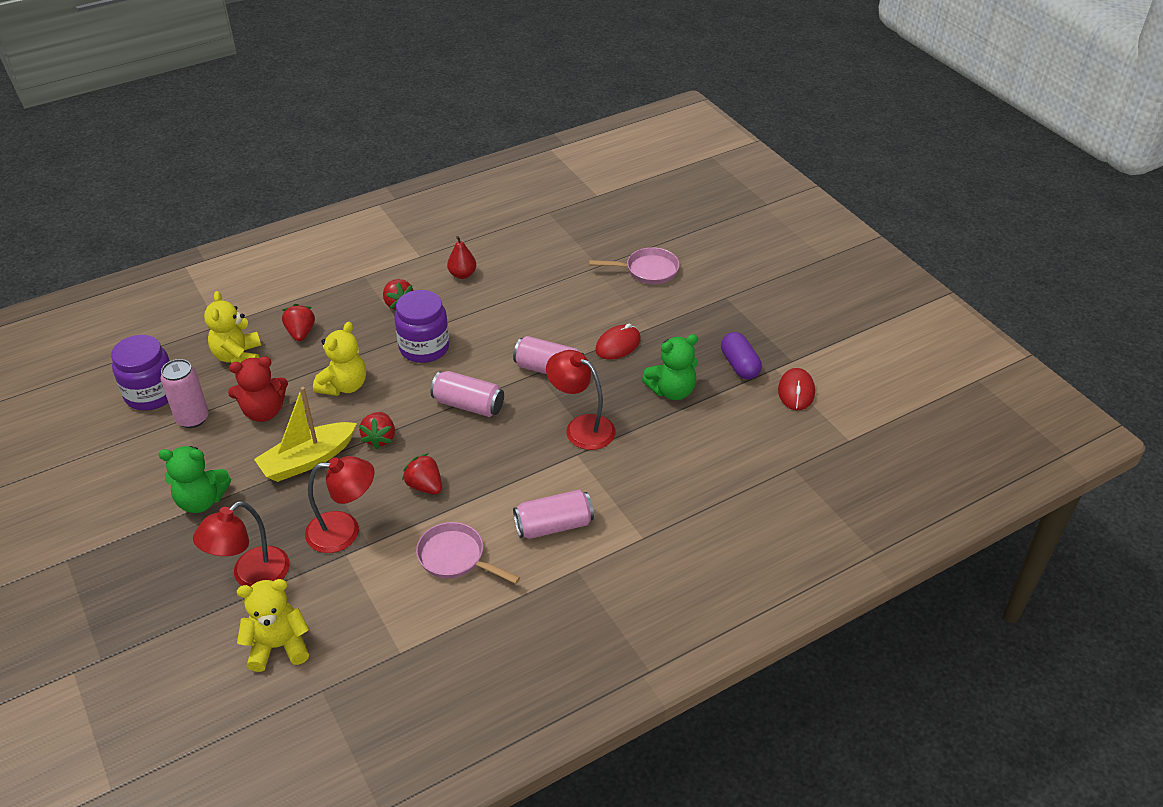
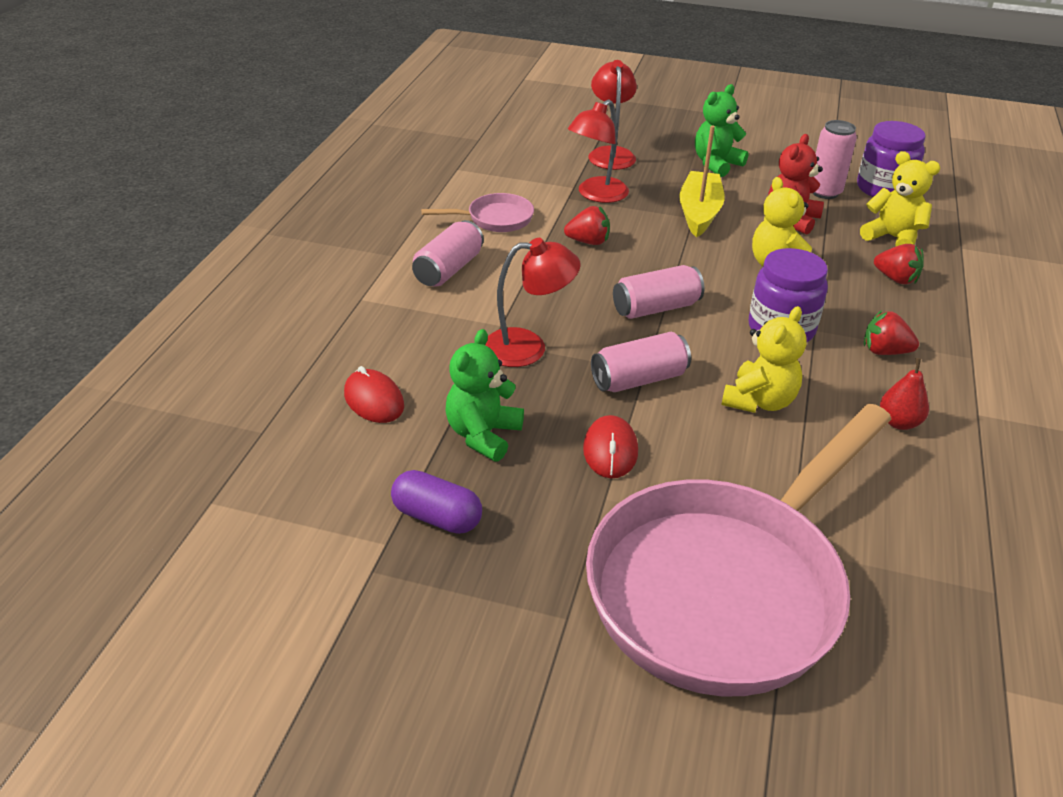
camera: 135 degrees right, 5 degrees down
(278, 646) = (535, 140): yellow teddy bear -> yellow teddy bear (759, 401)
(380, 438) = (678, 249): red strawberry -> none
(647, 270) = (725, 586): pink pan -> pink pan, size x2.49
(796, 391) = (329, 526): red mouse -> red mouse (374, 400)

